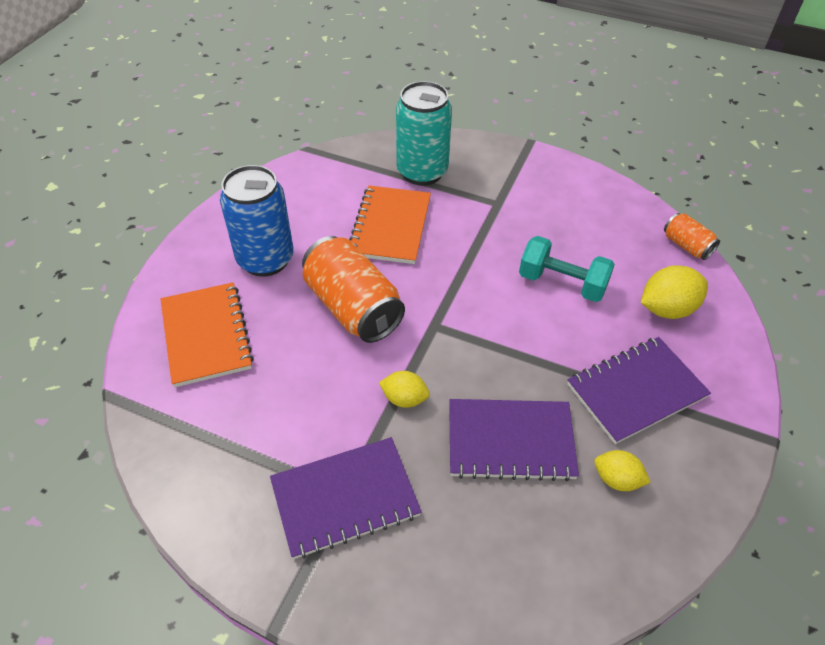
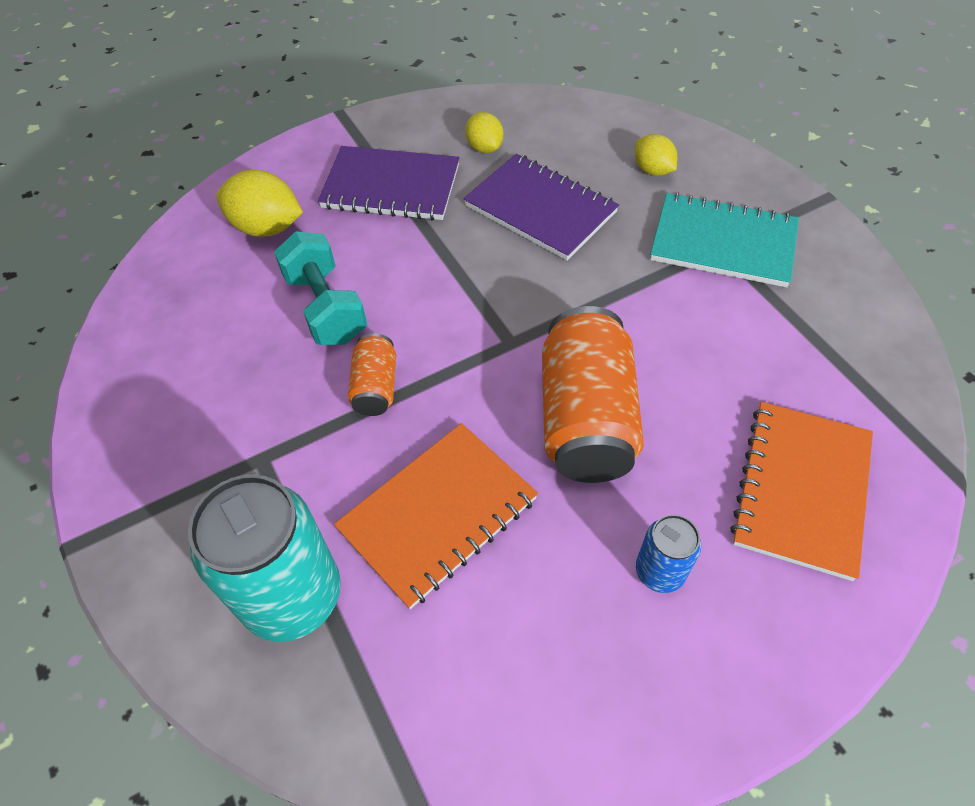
camera: 140 degrees left, 5 degrees up
(265, 259) = (659, 571): blue can -> blue can, size x0.50
(345, 498) = (723, 243): purple notebook -> turquoise notebook
(404, 399) = (606, 289): yellow lemon -> yellow lemon (652, 170)
(686, 246) = (149, 270): orange can -> orange can (375, 387)

